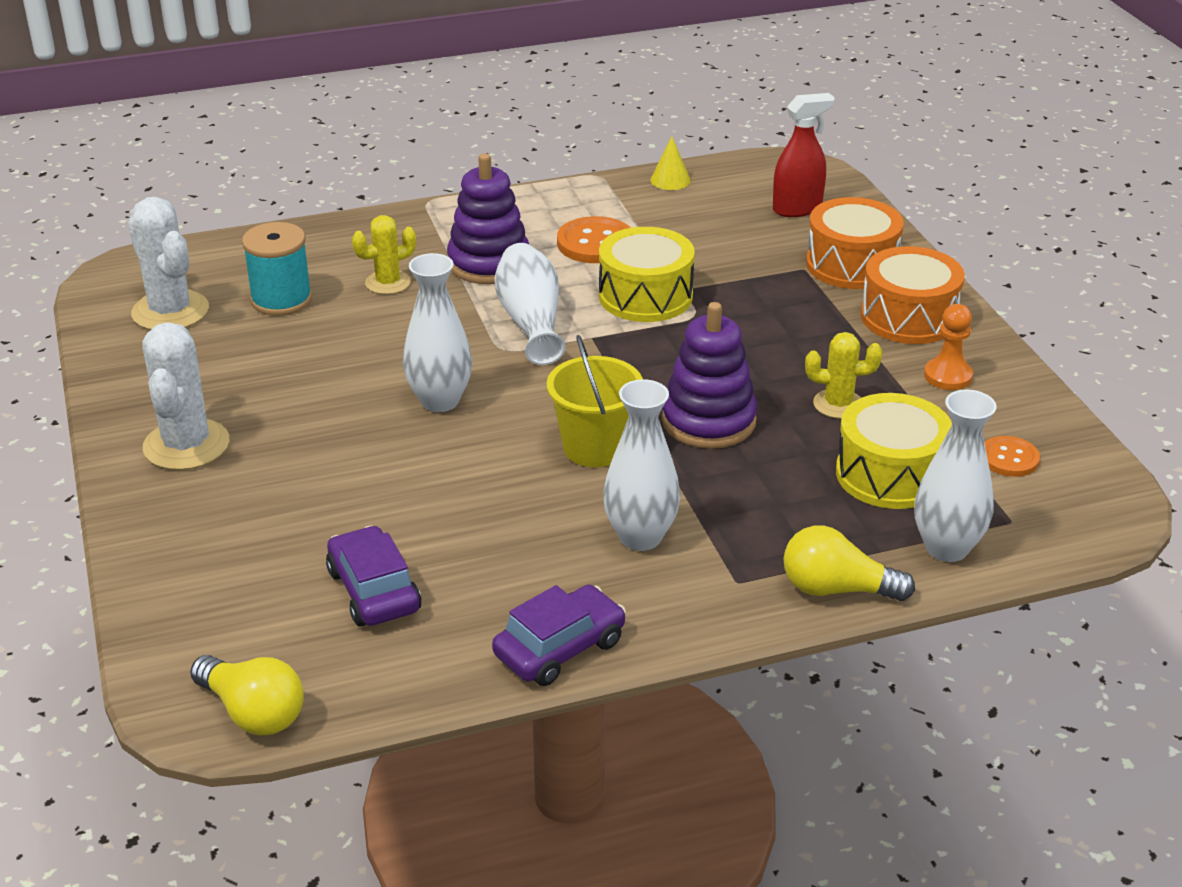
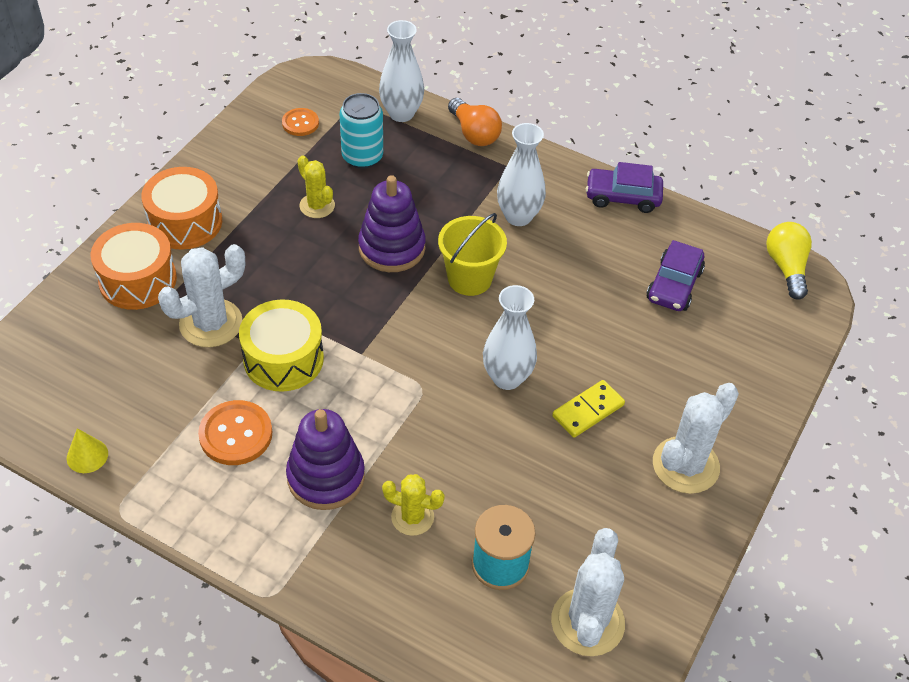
camera: 135 degrees left, 15 degrees up
(331, 426) = (588, 410): none -> yellow domino
(531, 321) = (375, 397): white vase -> none
(742, 279) = (211, 323): none -> white cactus
(797, 208) = (73, 351): red spray bottle -> none
(837, 589) = (474, 133): yellow light bulb -> orange light bulb
(890, 474) = (362, 157): yellow drum -> turquoise can
(948, 376) = (239, 177): orange pawn -> none

